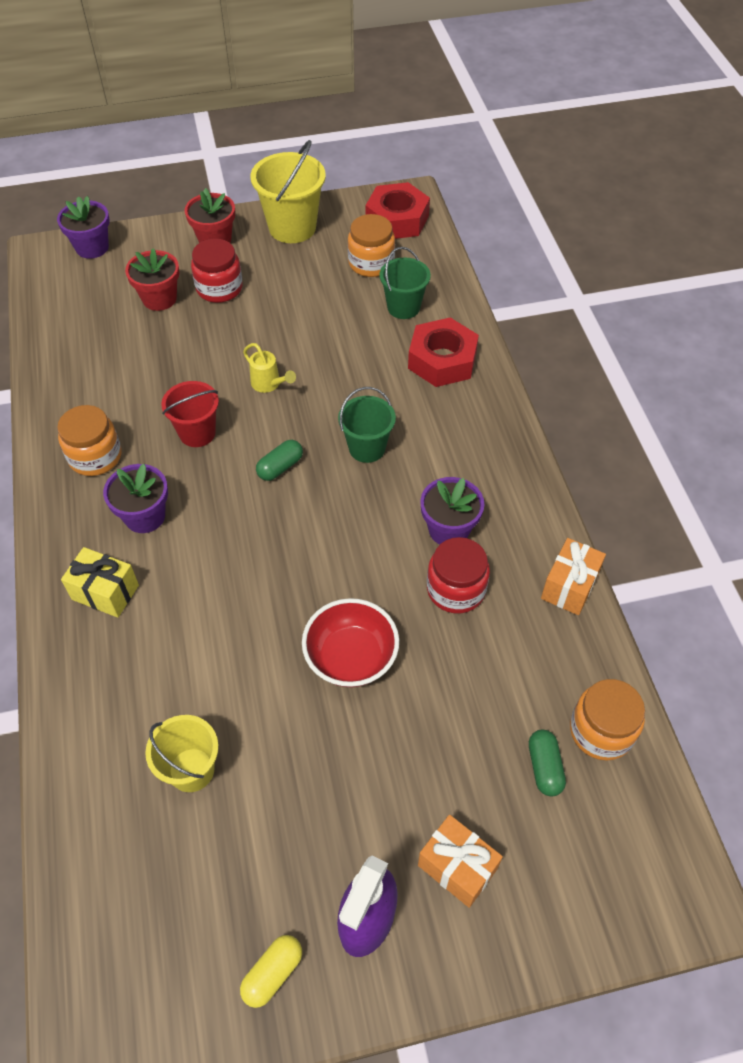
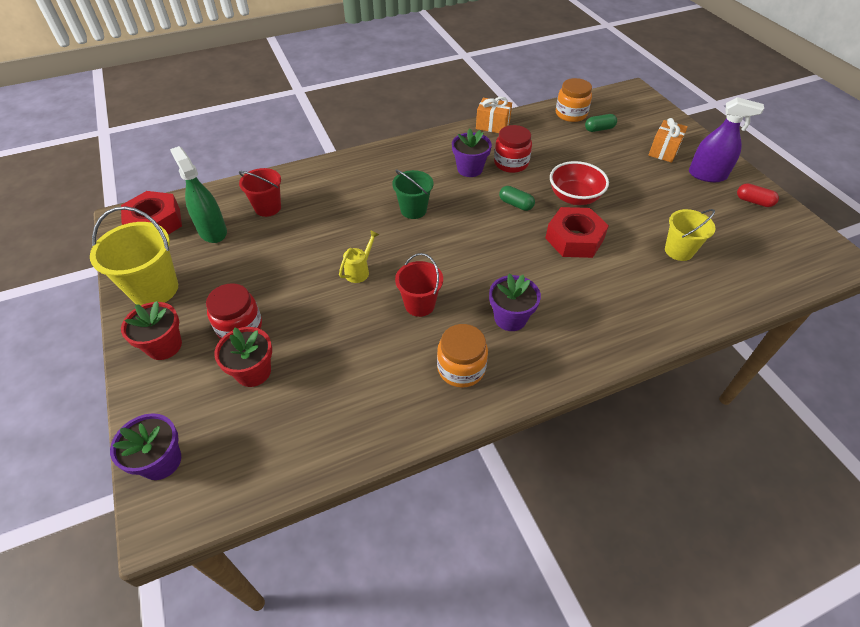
camera: 100 degrees left, 5 degrees down
(105, 592) = (584, 324): yellow gift -> none
(273, 973) = (753, 201): yellow capsule -> red capsule
(280, 467) = (441, 250): green capsule -> green capsule (515, 204)
(371, 263) = (212, 231): orange jar -> green spray bottle
(403, 307) = (268, 208): green bucket -> red bucket
(442, 360) = (324, 184): red nut -> red nut (574, 239)

